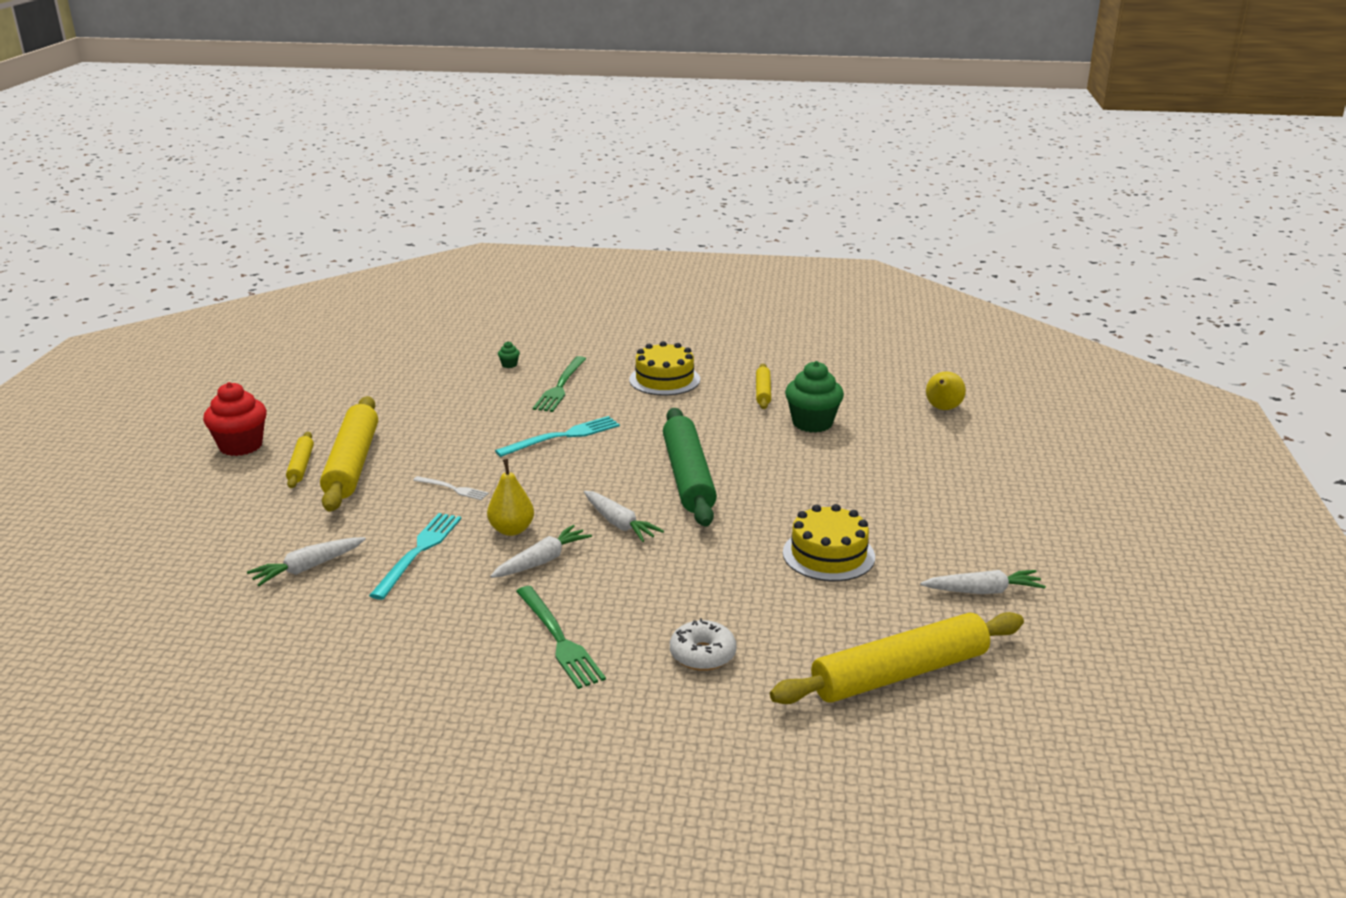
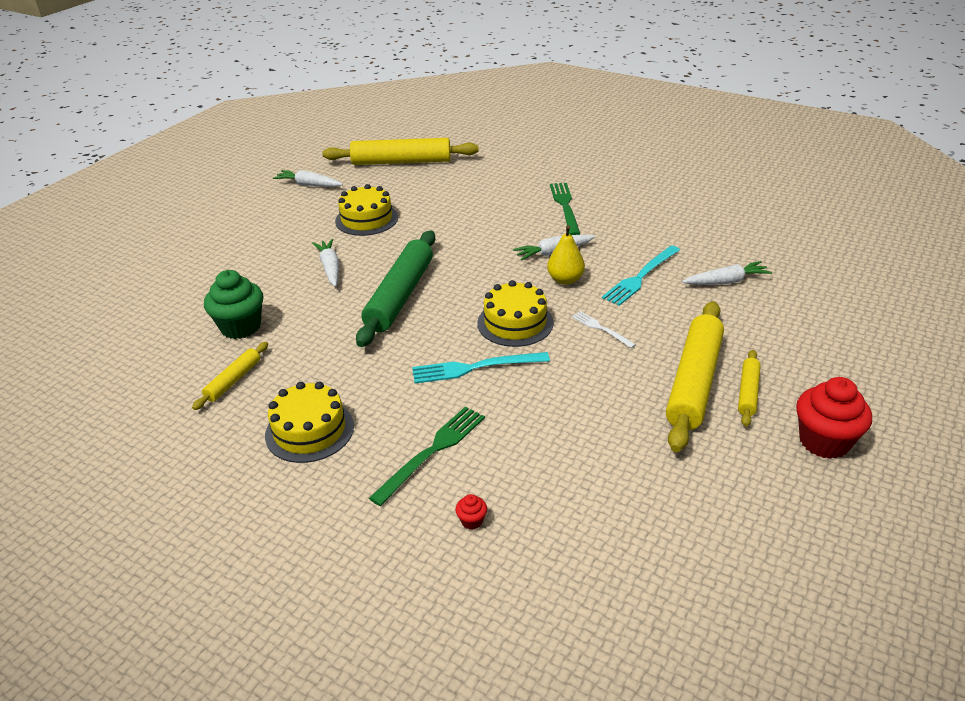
camera: 155 degrees left, 10 degrees up
(509, 365) = (472, 521): green cupcake -> red cupcake
(546, 477) = (515, 323): none -> yellow cake
(619, 524) = (483, 268): white carrot -> white carrot (330, 268)
(702, 654) = (490, 186): white donut -> none
(942, 409) = (115, 315): yellow pear -> none

